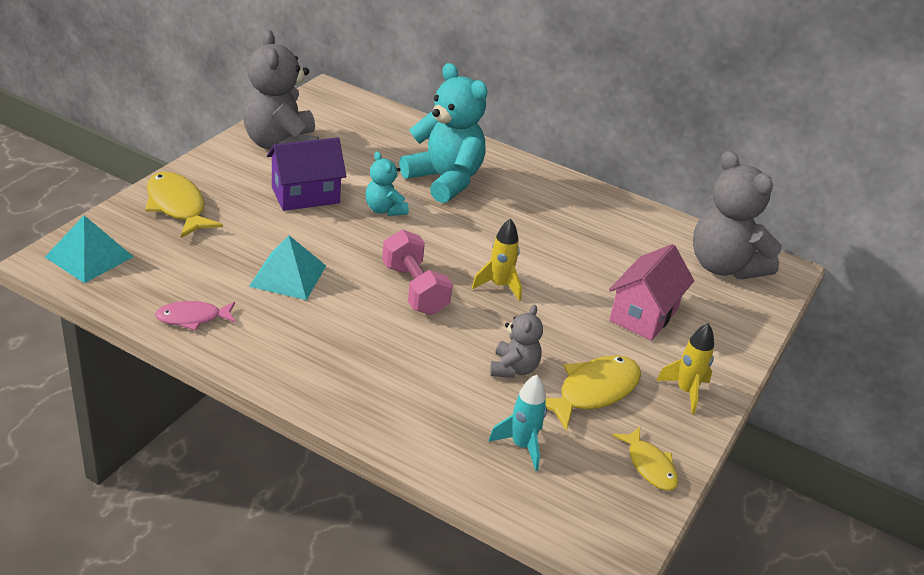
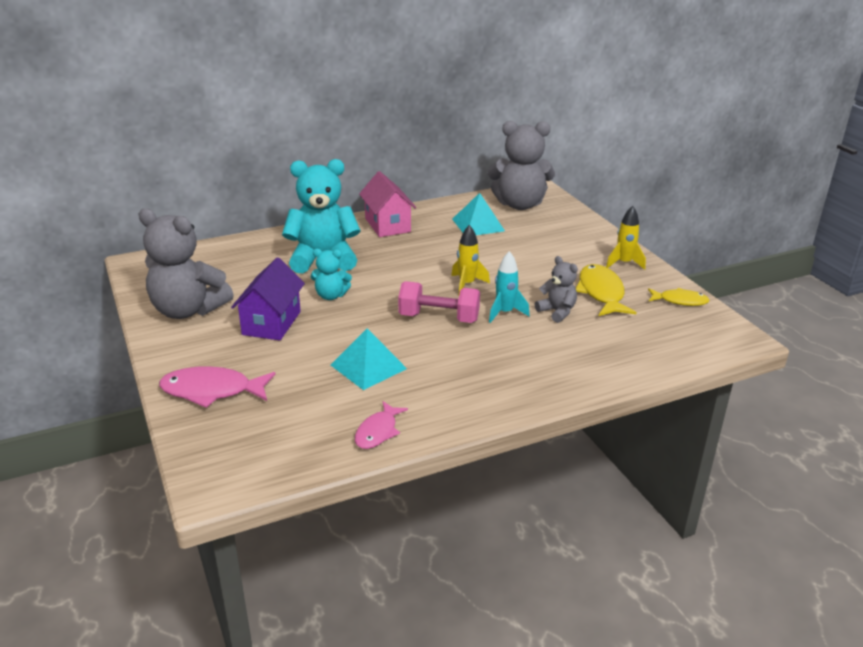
camera: 50 degrees left, 5 degrees down
(89, 256) = (232, 464): turquoise pyramid -> turquoise pyramid (478, 225)
(177, 206) = (212, 391): yellow fish -> pink fish
(522, 446) = (634, 337): turquoise rocket -> turquoise rocket (505, 313)
(643, 315) = (542, 247): pink house -> pink house (387, 225)

